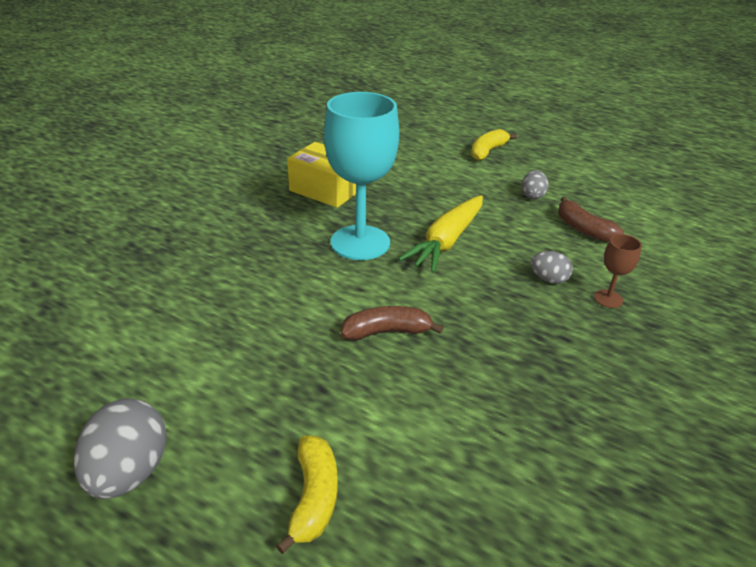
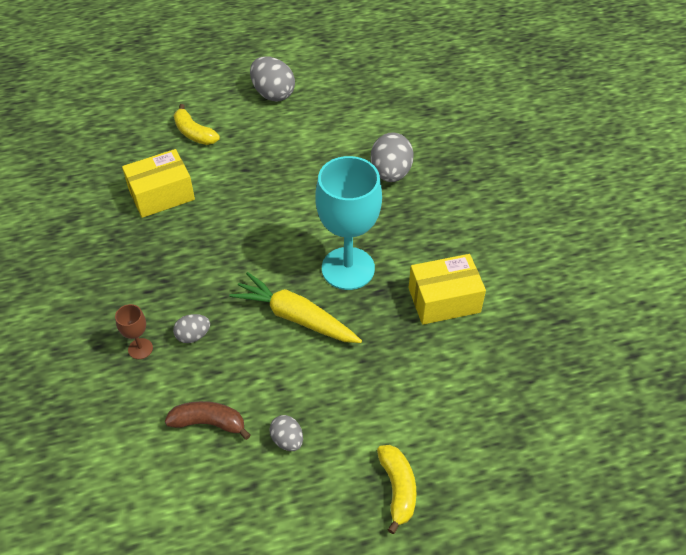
camera: 135 degrees right, 15 degrees up
(201, 279) = (390, 173): none -> grey egg
(386, 332) = (251, 219): brown banana -> none
(446, 242) = (295, 317): yellow carrot -> yellow carrot turned 45 degrees counterclockwise
(456, 432) = (161, 195): none -> yellow box

